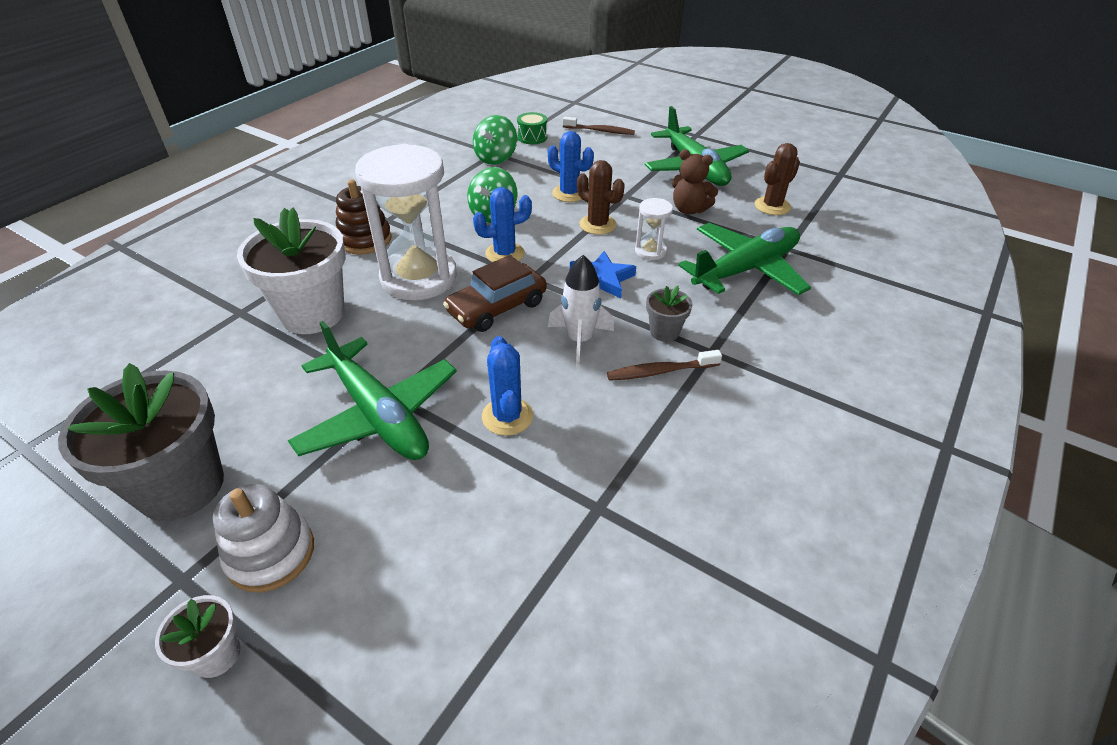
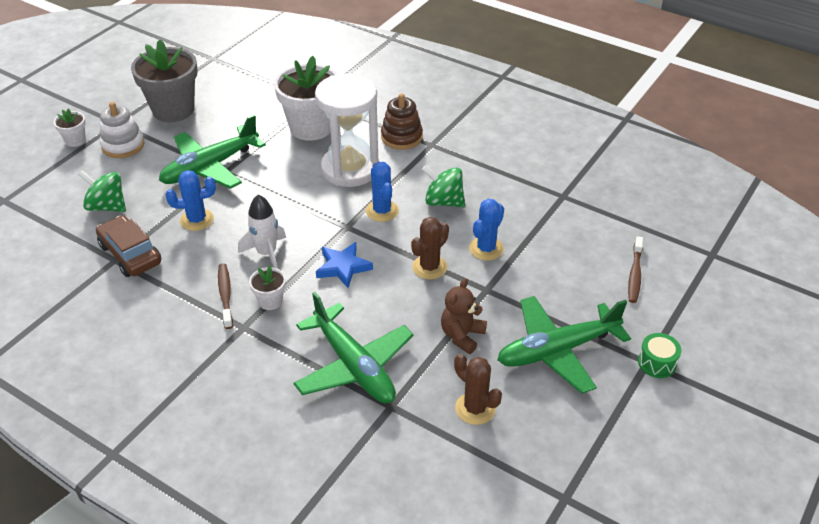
camera: 90 degrees right, 0 degrees up
(496, 158) = (551, 198): green spinning top -> green spinning top (107, 206)
(497, 307) = (310, 210): brown car -> brown car (130, 254)
(532, 137) = (604, 221): green drum -> green drum (657, 363)
(650, 251) = (385, 301): white hourglass -> none
(664, 332) = (270, 301): grey flower pot -> white flower pot

